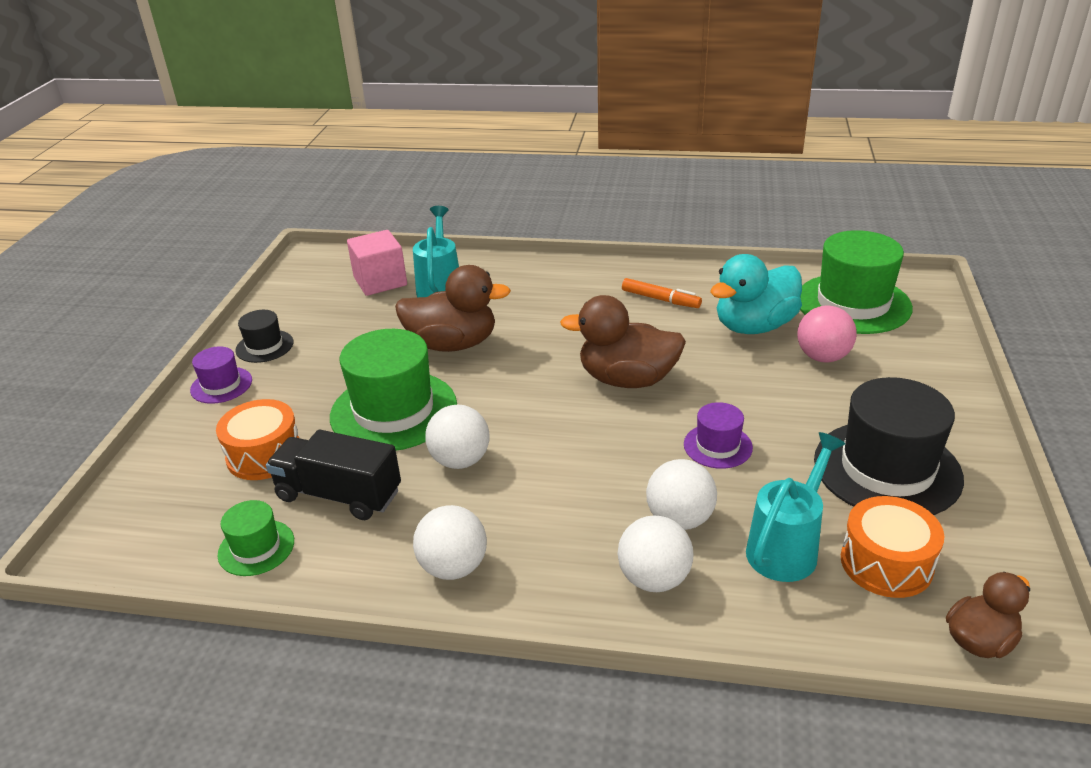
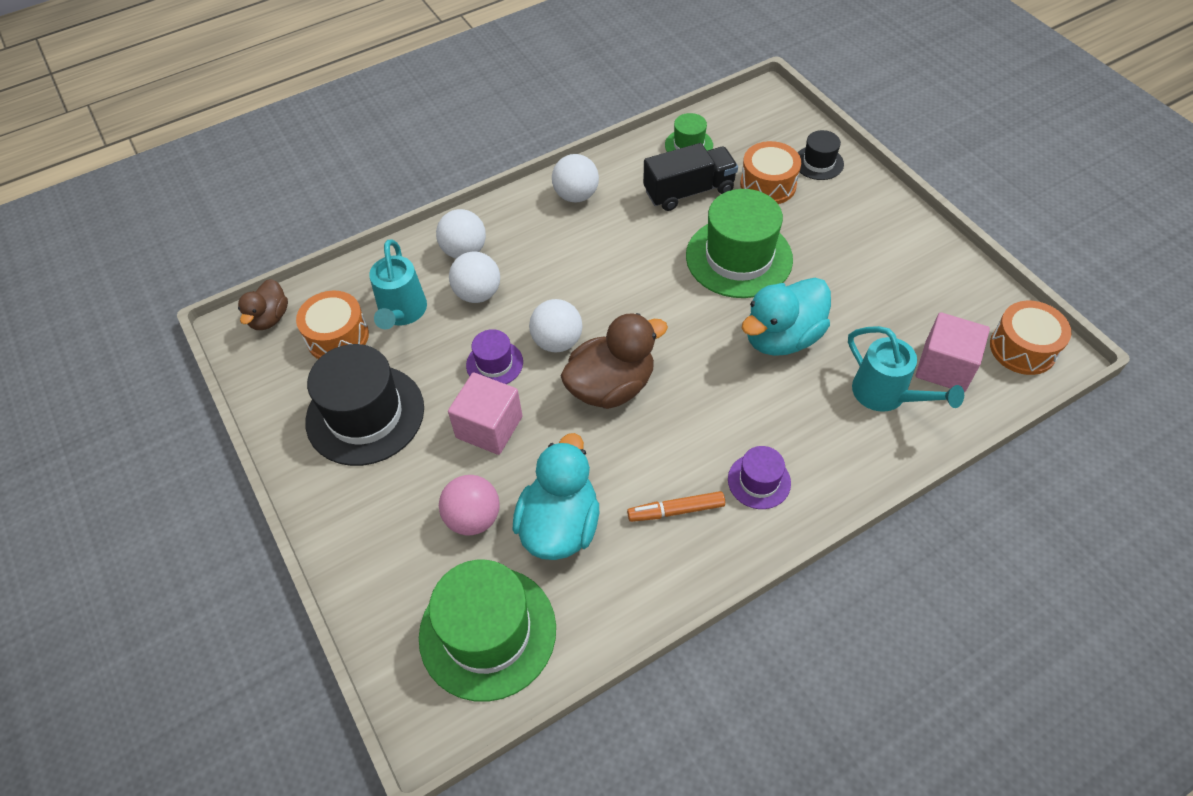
camera: 140 degrees right, 20 degrees up
(221, 385) = (878, 205): purple hat -> purple hat (759, 481)
(264, 346) = (909, 248): black hat -> black hat (818, 163)
(319, 267) = (1022, 348): none -> orange drum
(453, 344) = (782, 337): brown duck -> turquoise duck
(460, 460) = (649, 251): white ball -> white ball (557, 341)
(763, 403) = (489, 427): none -> pink cube

